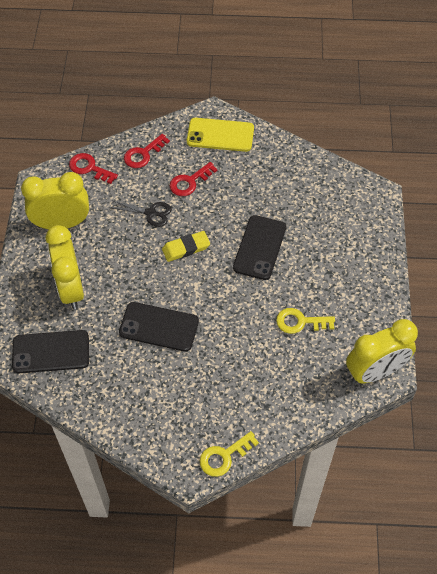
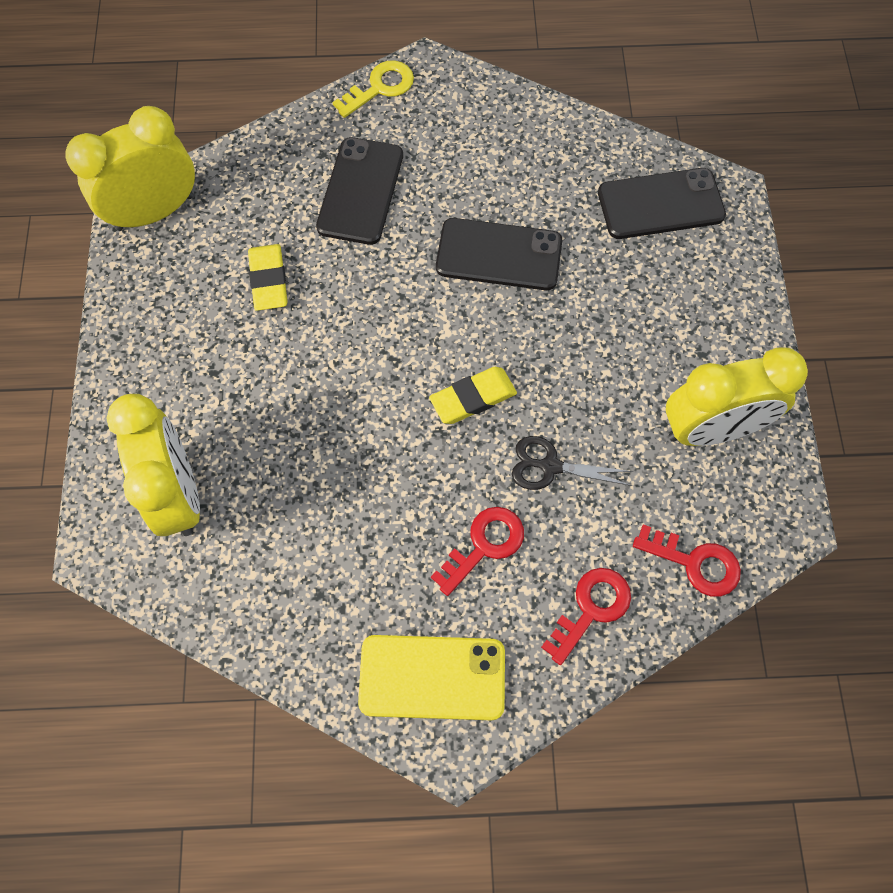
camera: 175 degrees right, 10 degrees up
(71, 289) = (658, 307): yellow clock -> yellow clock (178, 493)
(259, 247) = (338, 410): black phone -> black phone (360, 191)
(300, 322) = (268, 280): yellow key -> yellow eraser

